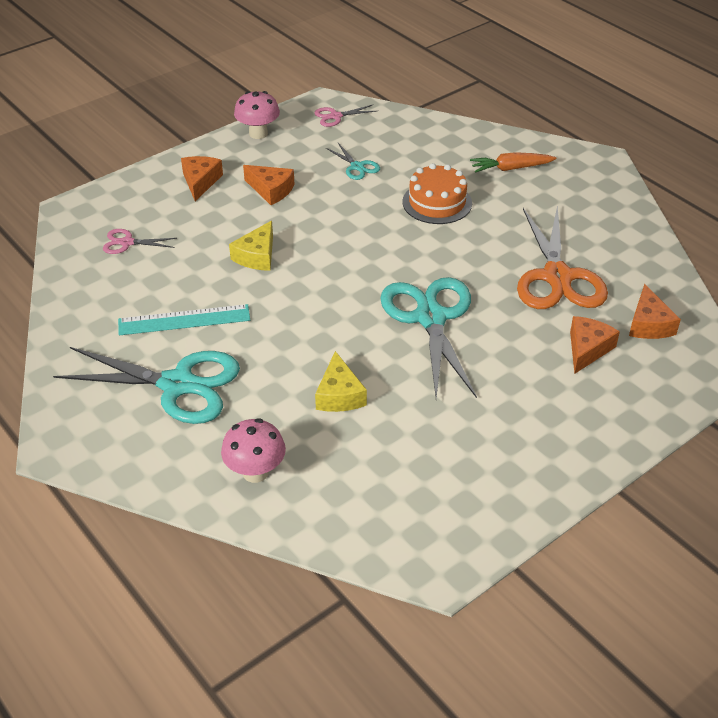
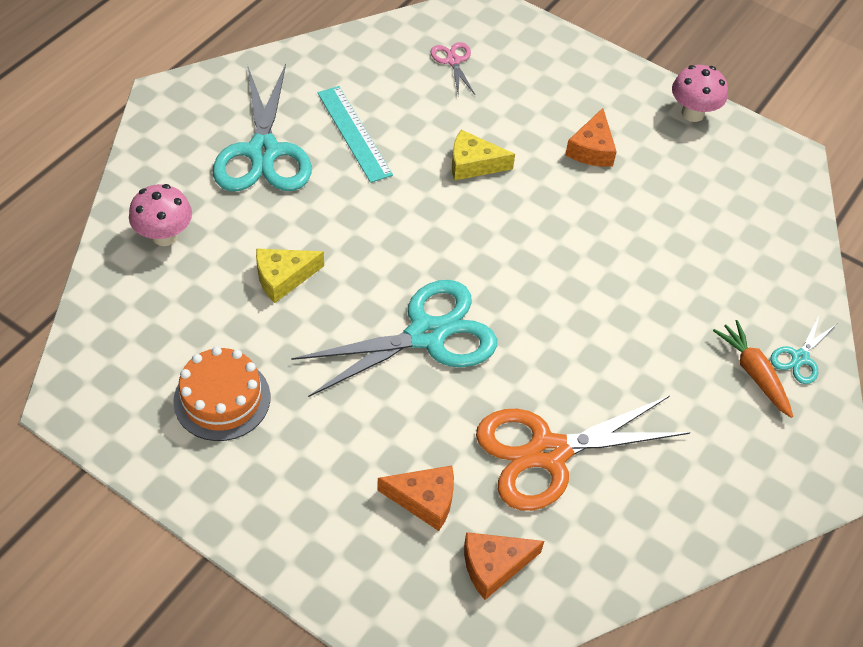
camera: 70 degrees right, 10 degrees up
(200, 182) = (578, 88): orange cheese -> none
(335, 116) = (767, 174): pink scissors -> none
(357, 167) = (675, 215): turquoise scissors -> turquoise scissors (800, 358)
(437, 202) = (641, 305): orange cake -> orange cake (222, 399)

